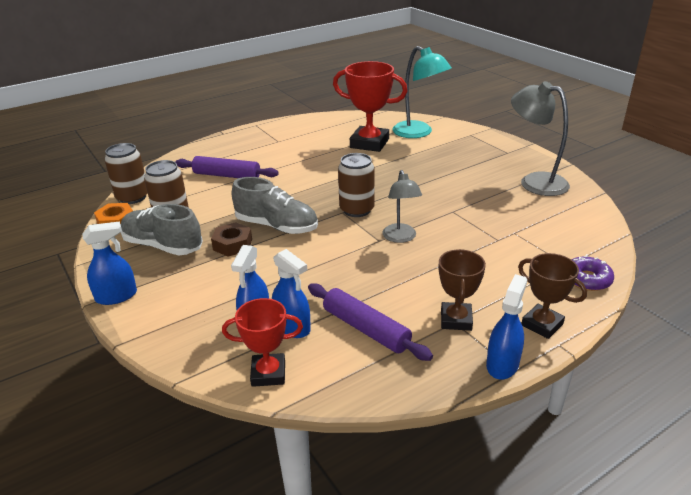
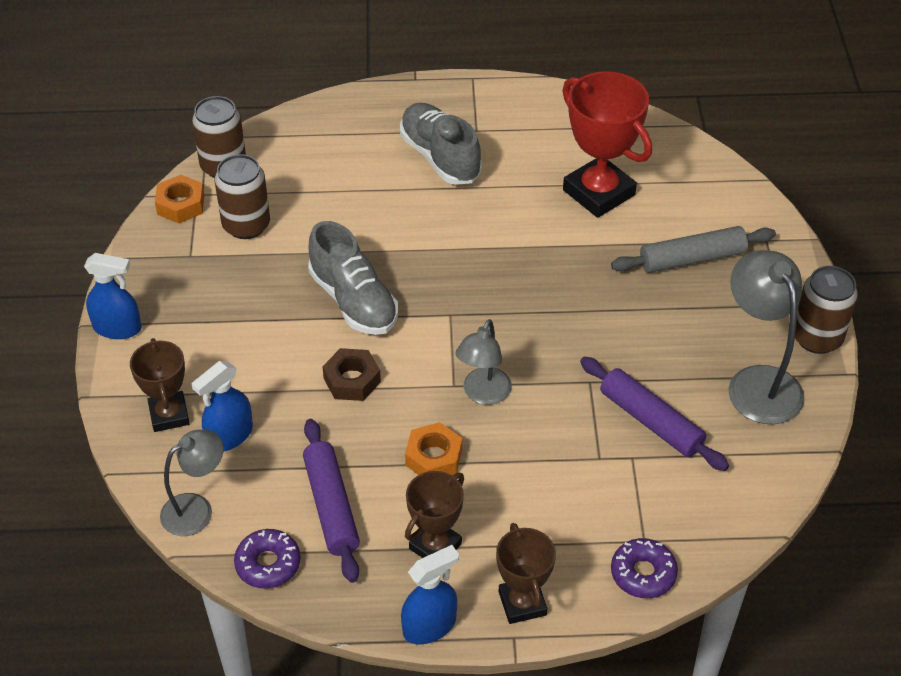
camera: 30 degrees right, 15 degrees up
(163, 246) = (207, 272): grey shoe -> grey shoe (440, 157)
(198, 328) = (169, 415): none -> brown trophy
(227, 175) = (359, 175): purple rolling pin -> purple rolling pin (650, 421)
(232, 244) = (283, 307): brown nut -> brown nut (352, 380)
(268, 373) = (196, 509): red trophy -> grey lamp
(292, 327) = (260, 464): blue spray bottle -> none
(354, 382) = (268, 564): none -> purple donut
(357, 210) = (471, 319): brown can -> brown can (817, 338)
(404, 277) = (434, 457): none -> orange nut
(418, 133) = (691, 201): turquoise lamp -> none
(445, 151) = (692, 259): none -> grey rolling pin

